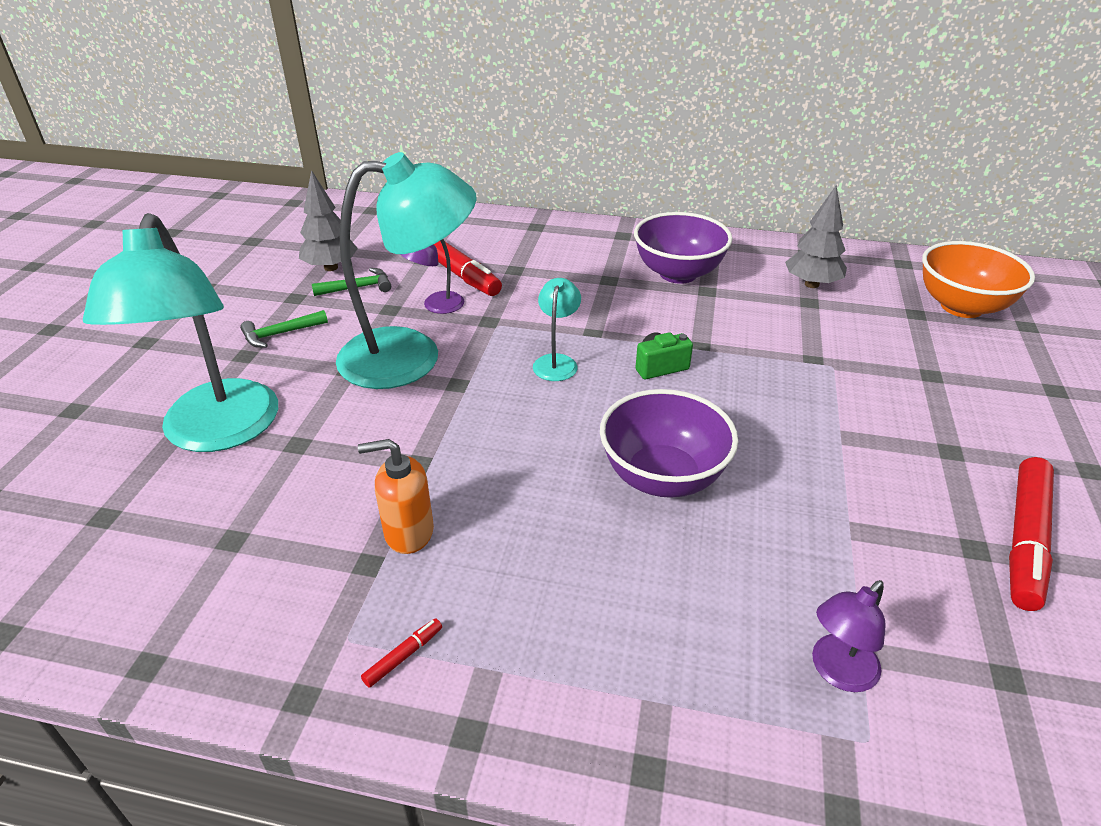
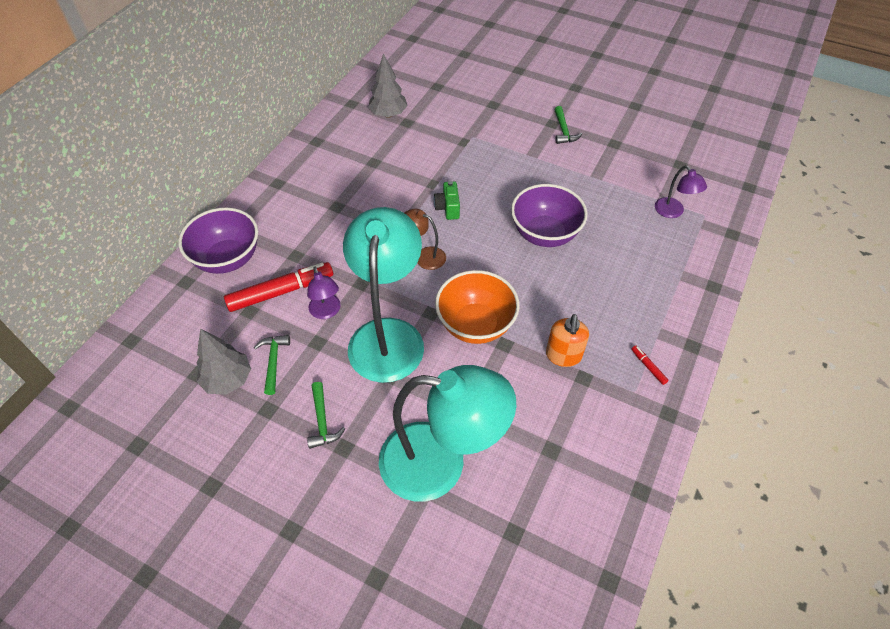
camera: 75 degrees left, 15 degrees up
(556, 362) = (424, 256): turquoise lamp -> brown lamp
(678, 273) = (346, 169): purple bowl -> purple bowl (228, 259)
(944, 468) = (563, 131): none -> green hammer
(961, 307) = (438, 67): orange bowl -> orange bowl (475, 324)
(1025, 540) = (612, 127): red marker -> none

